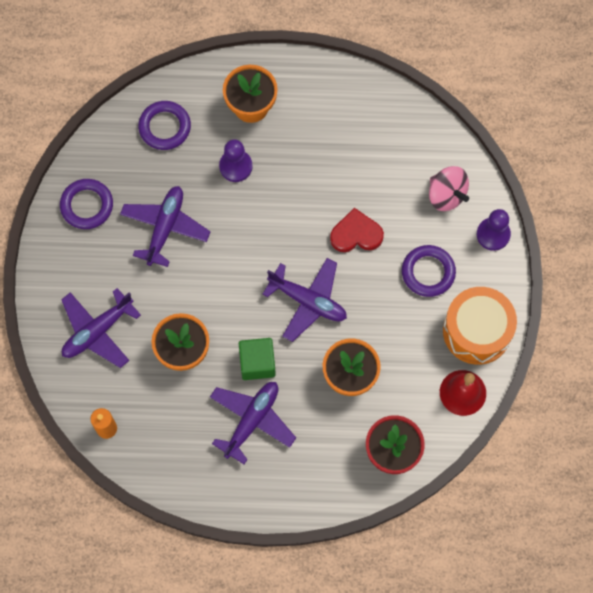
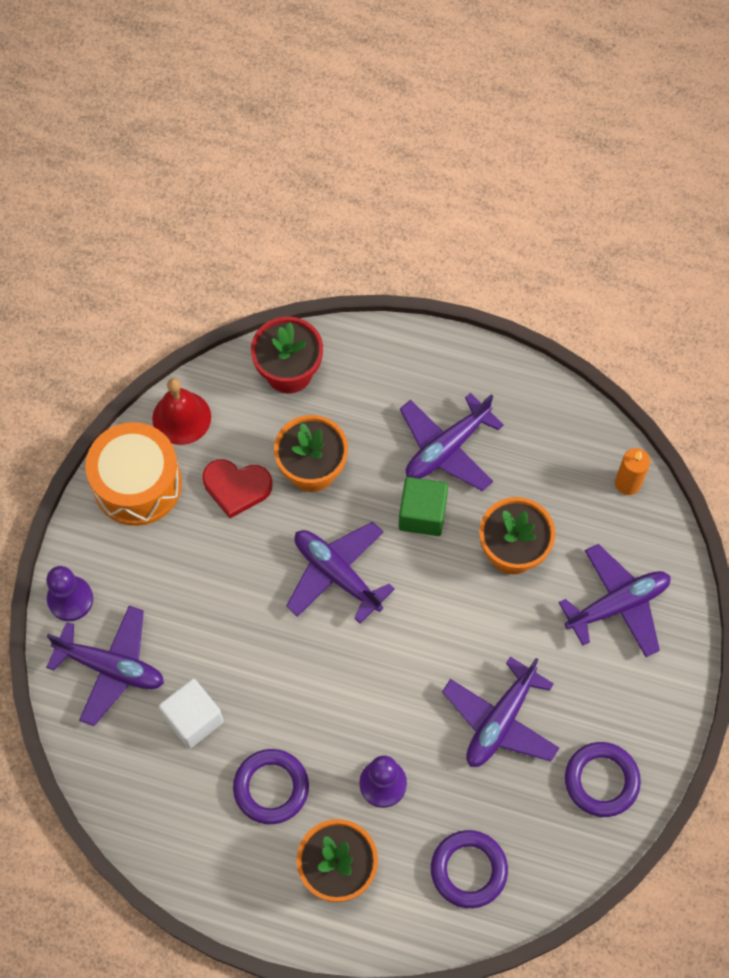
camera: 165 degrees left, 5 degrees down
(356, 234) = (248, 646): red heart -> red heart (236, 487)
(377, 175) = (193, 719): none -> white cube
(428, 272) = (172, 572): purple ring -> purple ring (271, 788)
(446, 195) = (111, 668): pink spinning top -> purple plane

